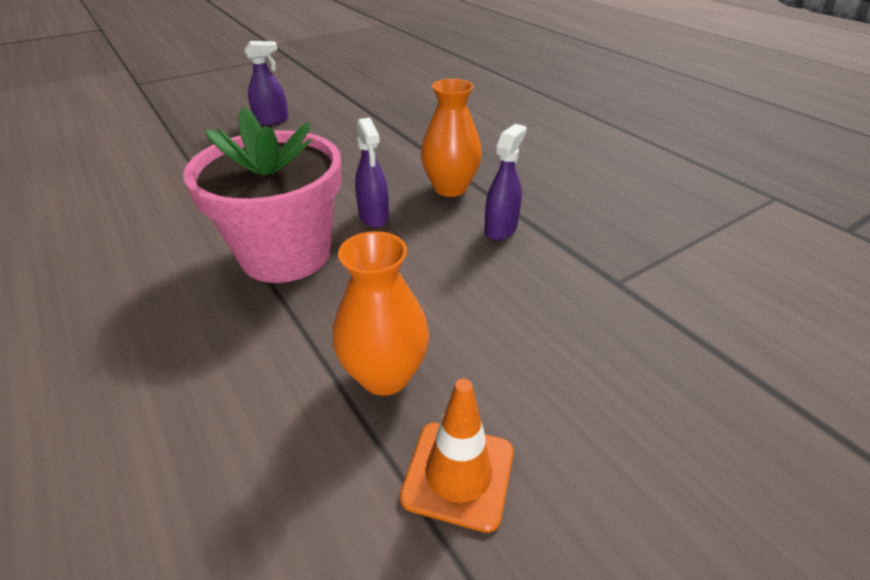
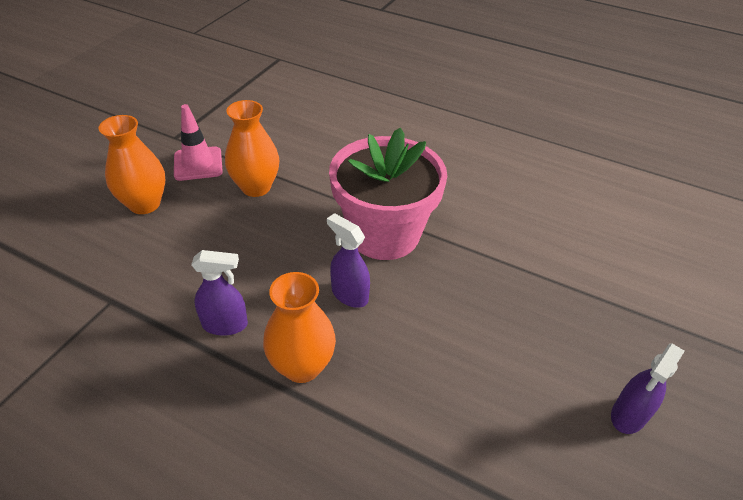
camera: 150 degrees right, 5 degrees up
(458, 474) = (198, 164): orange traffic cone -> pink traffic cone
(501, 229) = (225, 324): purple spray bottle -> purple spray bottle turned 90 degrees counterclockwise
(573, 409) = (144, 204): none -> orange vase

